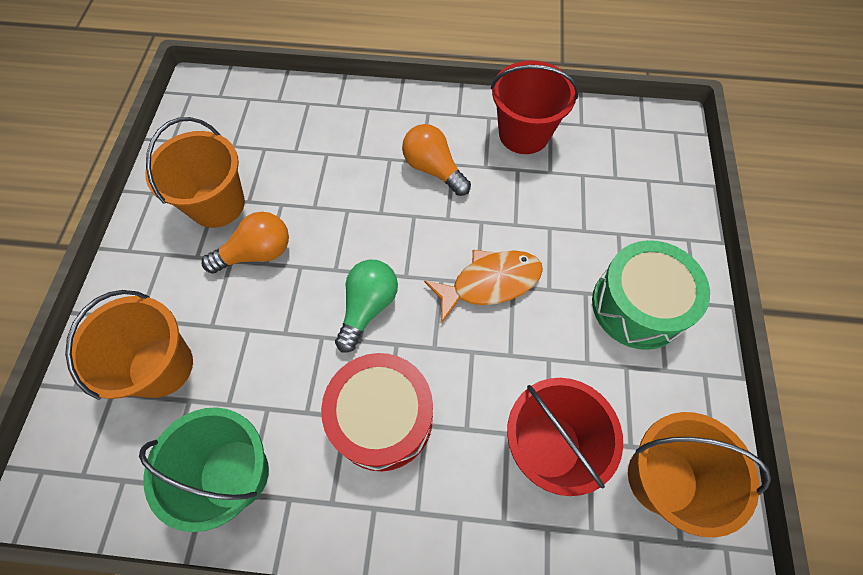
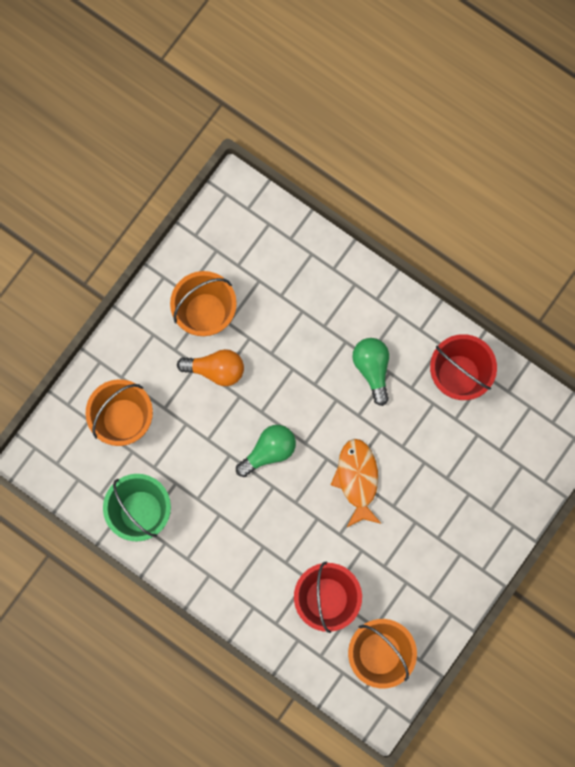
camera: 30 degrees right, 15 degrees up
(382, 418) = (240, 528): red drum -> none
(433, 169) = (372, 369): orange light bulb -> green light bulb
(490, 283) = (357, 479): orange fish -> orange fish turned 105 degrees counterclockwise
(638, 305) = (443, 550): green drum -> none

